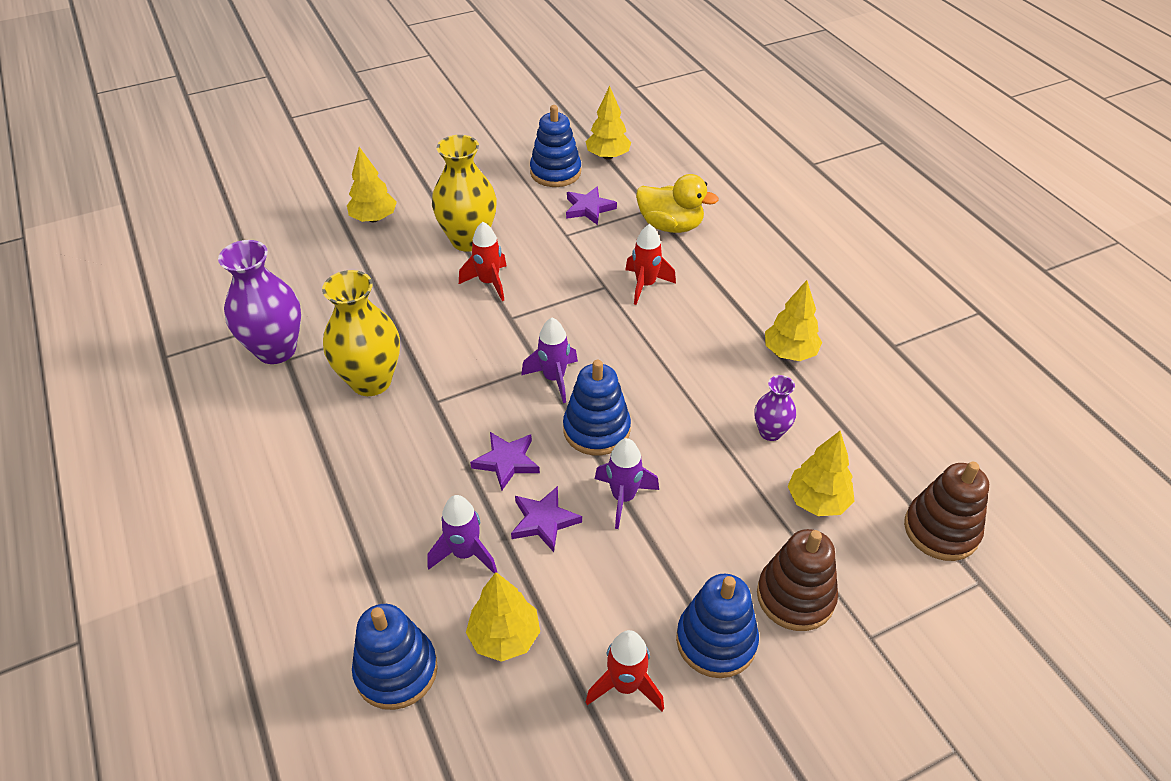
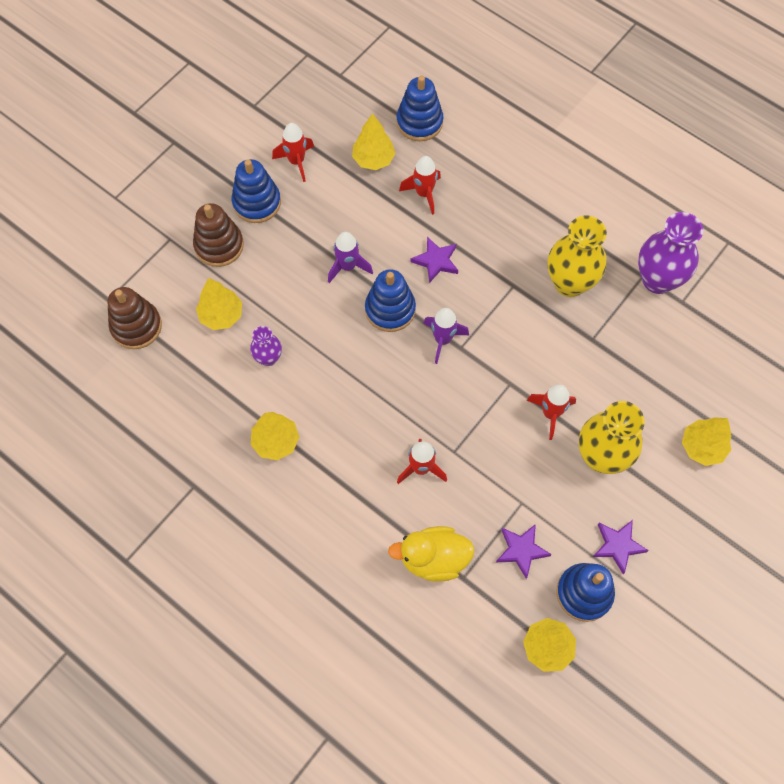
camera: 155 degrees right, 20 degrees up
(465, 553) = (424, 193): purple rocket -> red rocket
(544, 521) = (389, 231): purple star -> purple star (618, 545)

